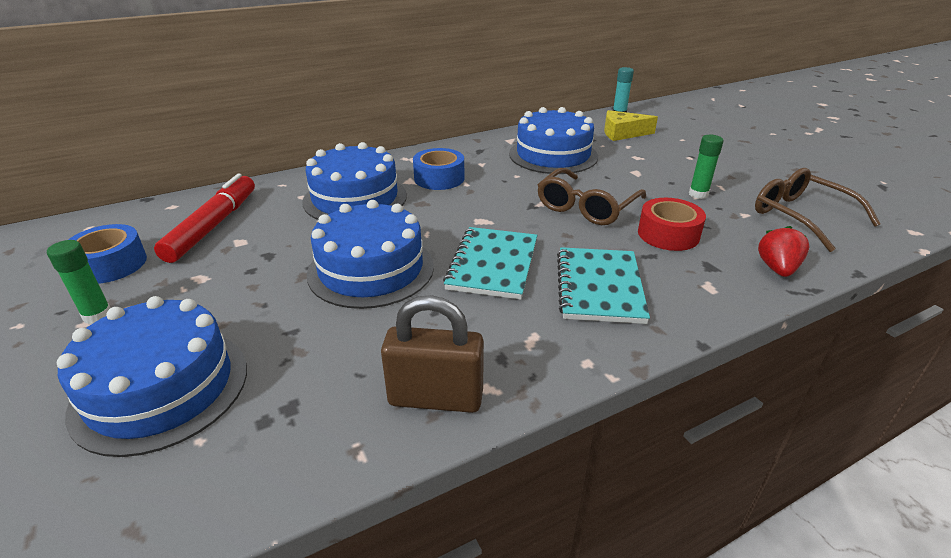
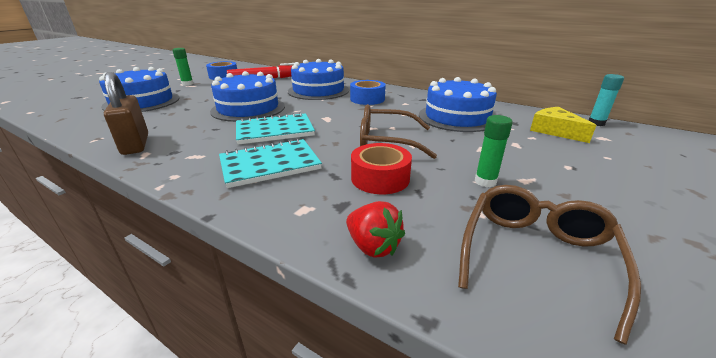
camera: 60 degrees right, 5 degrees down
(777, 269) = (373, 246): red strawberry -> red strawberry turned 60 degrees clockwise

